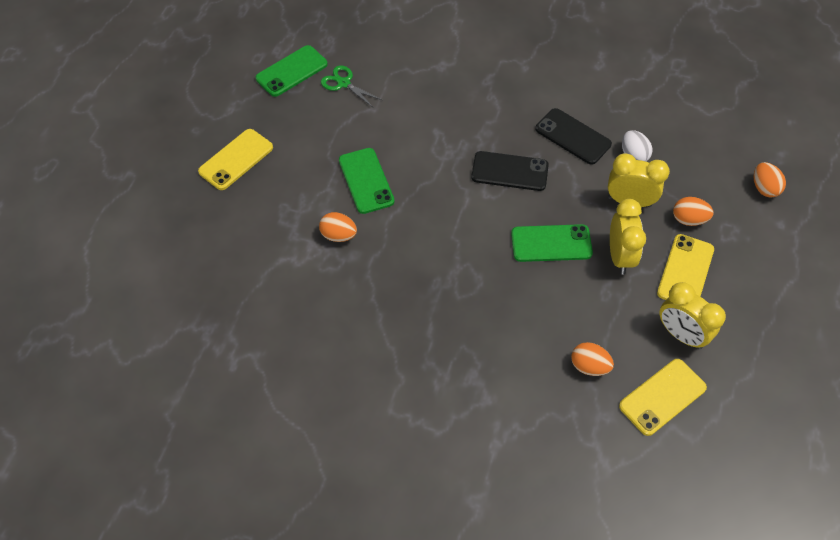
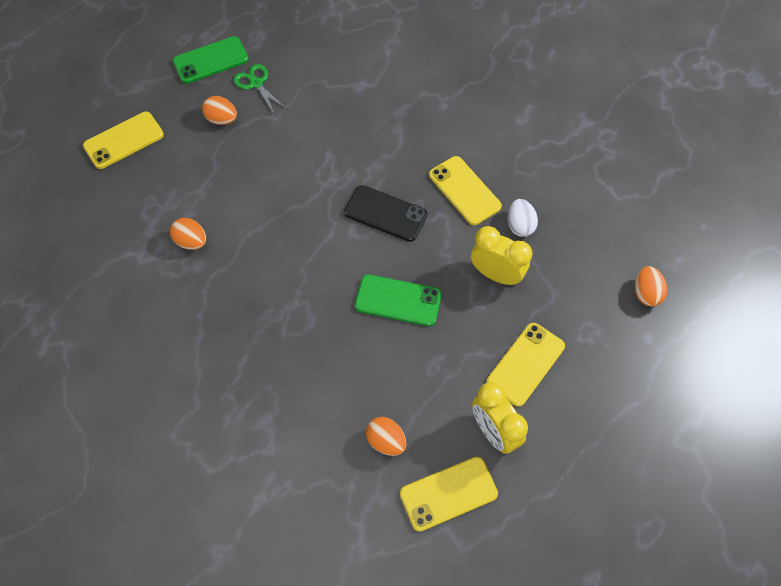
camera: 15 degrees right, 5 degrees up
(366, 181) = (239, 191): green phone -> none
(572, 136) = (464, 191): black phone -> yellow phone
(619, 256) = (463, 331): yellow clock -> none
(688, 219) = (551, 309): orange egg -> orange egg (222, 119)

